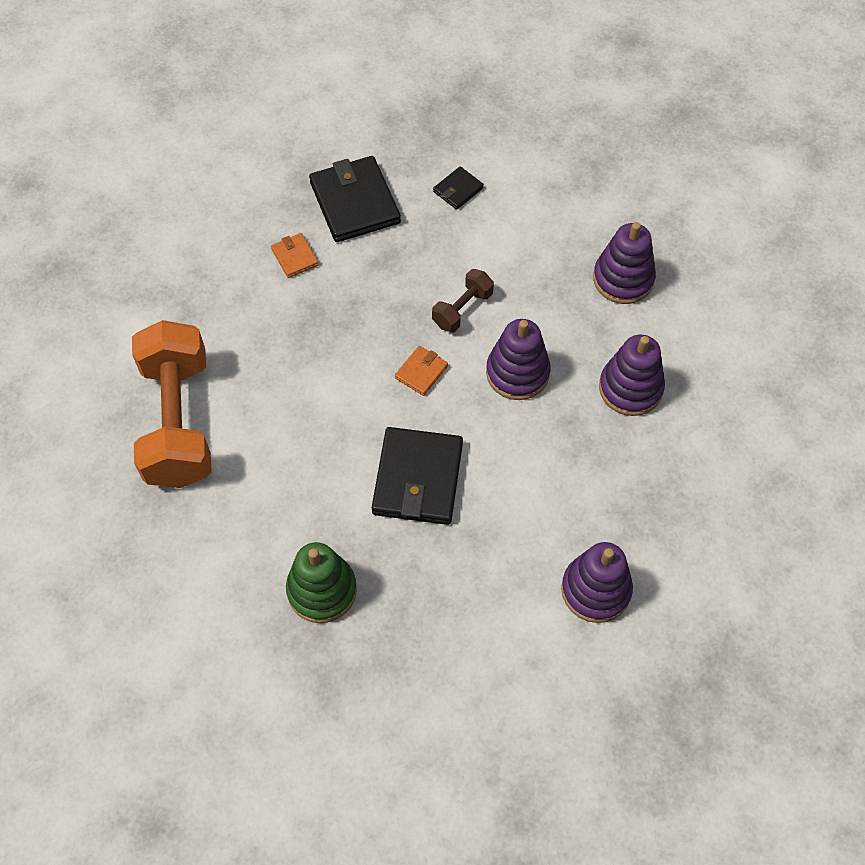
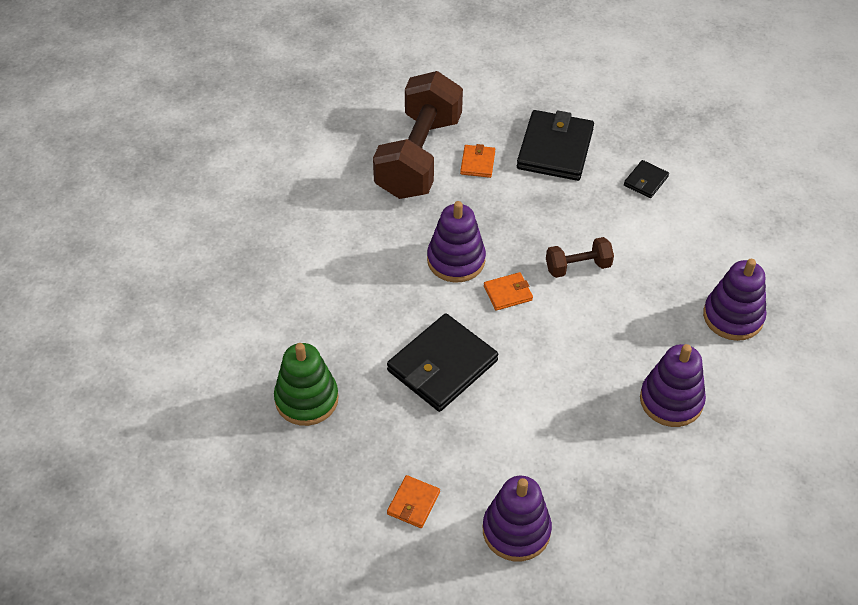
camera: 35 degrees right, 10 degrees down
(178, 422) = (301, 227): orange dumbbell -> none
(234, 282) = (419, 157): none -> brown dumbbell
(458, 190) = (645, 181): black wallet -> black wallet turned 45 degrees counterclockwise
(493, 624) = (413, 503): none -> orange wallet
(517, 373) = (584, 336): purple stacking toy -> purple stacking toy (456, 260)

